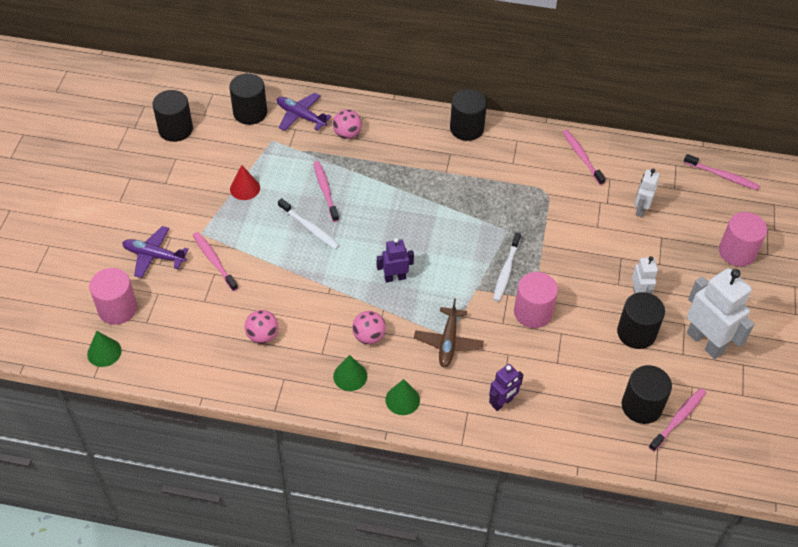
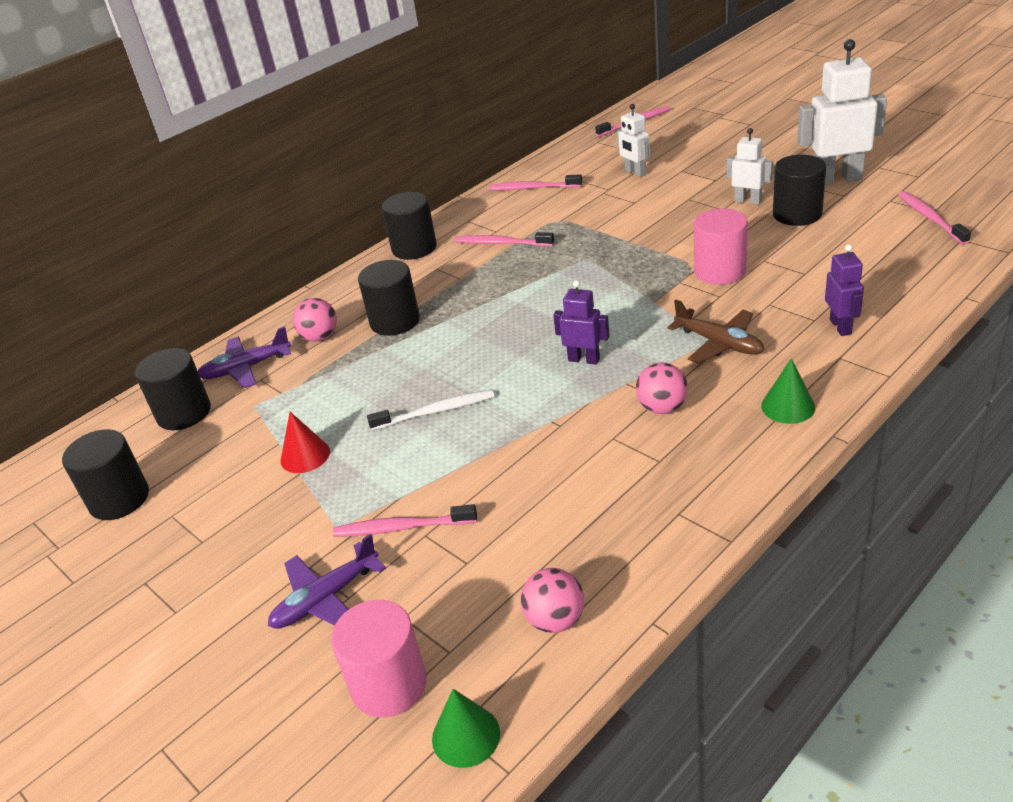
camera: 50 degrees left, 15 degrees down
(262, 336) = (583, 513): pink ball -> pink ball (555, 620)
(325, 191) = (389, 380): pink toothbrush -> pink toothbrush (502, 243)
(350, 376) = (717, 443): green cone -> none
(395, 277) = (584, 359): purple robot -> purple robot turned 90 degrees clockwise
(506, 271) = (645, 274): white toothbrush -> none
(641, 406) = (900, 235): black cylinder -> black cylinder (395, 321)
(737, 252) = (735, 137): pink cylinder -> none

